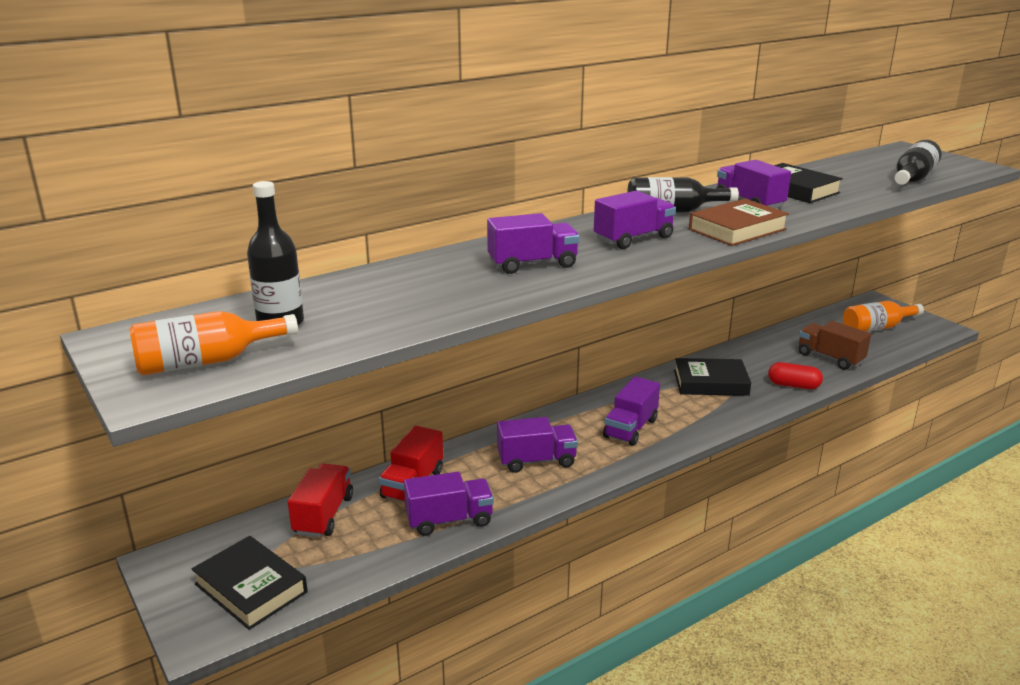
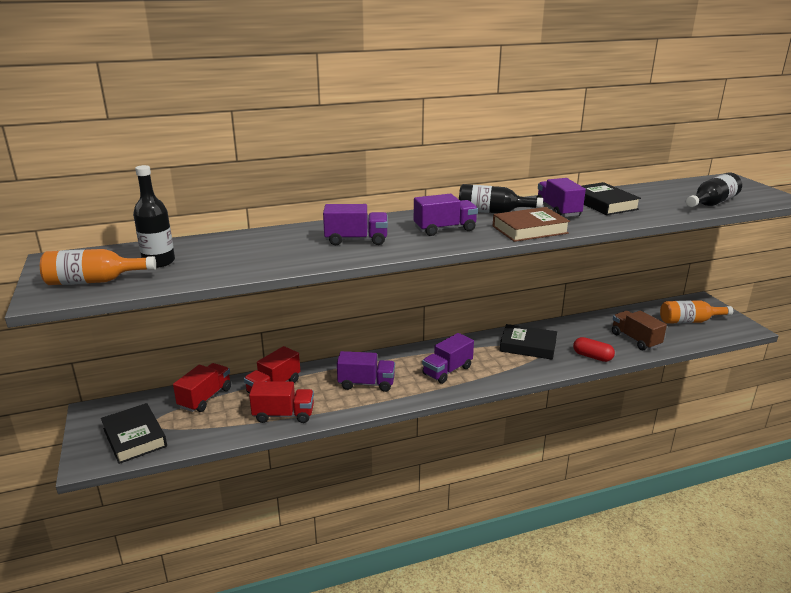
camera: 15 degrees right, 0 degrees up
(449, 520) = (283, 415): purple truck -> red truck

